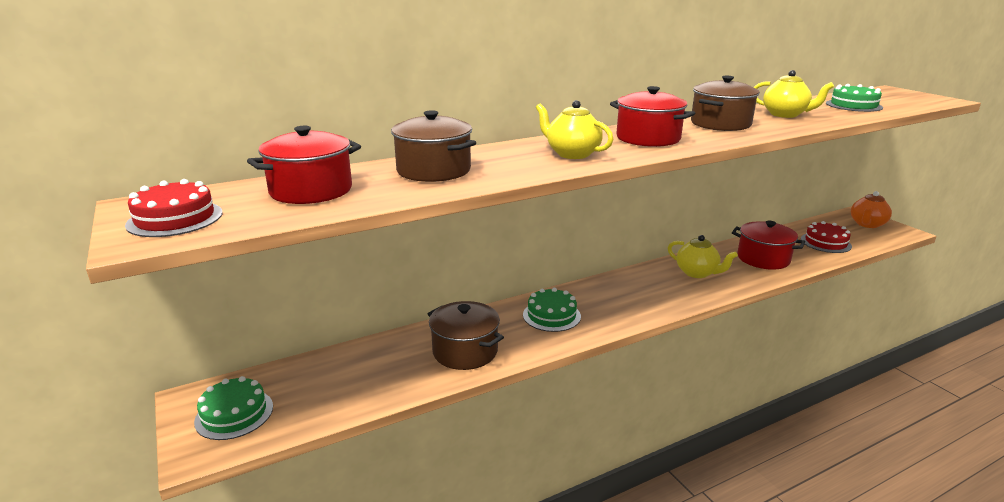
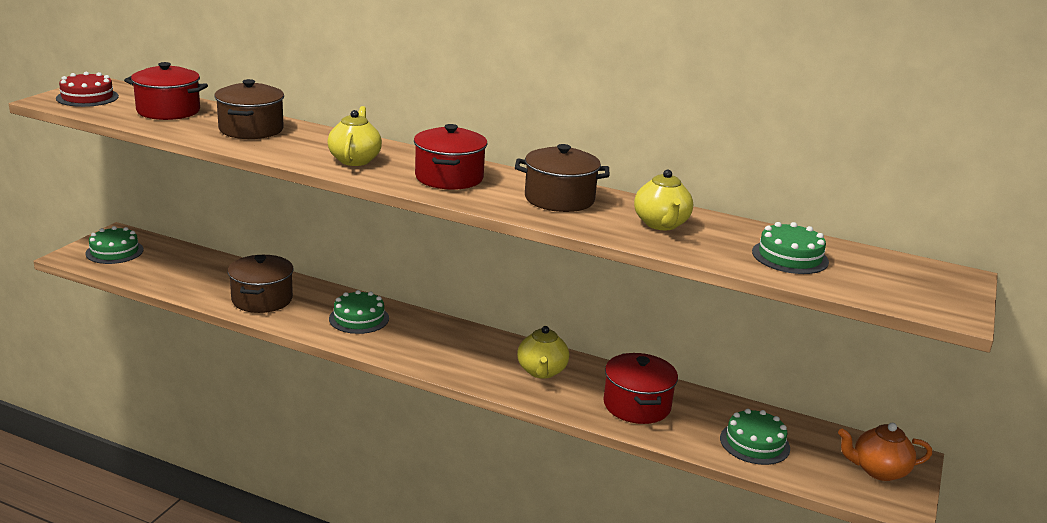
camera: 50 degrees right, 0 degrees up
(825, 242) = (754, 443): red cake -> green cake

